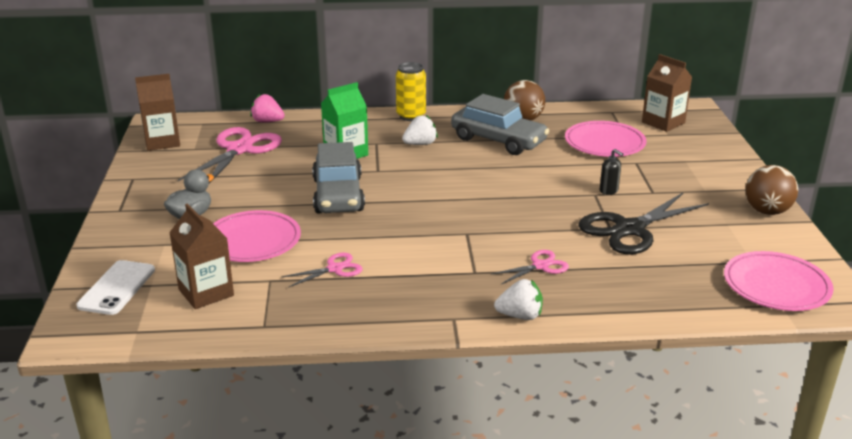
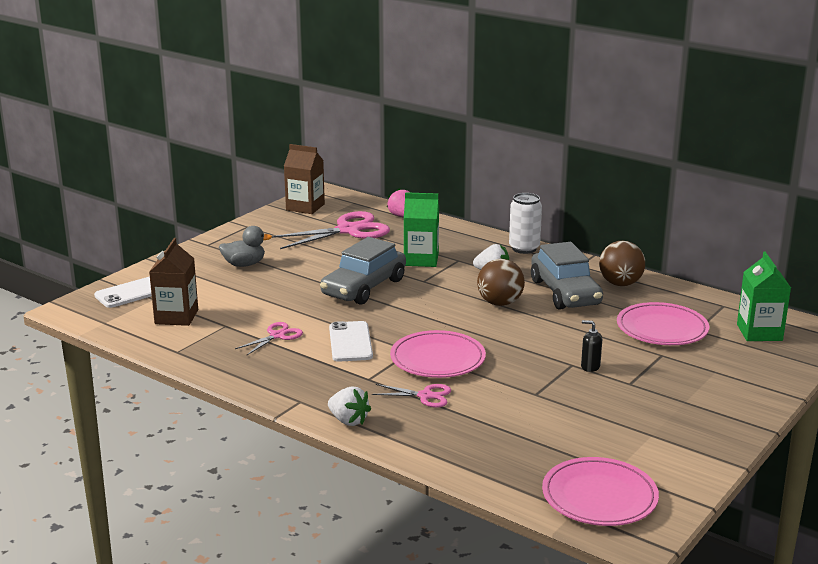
camera: 40 degrees right, 5 degrees down
(252, 241) = (255, 296): pink plate -> pink plate (437, 359)
(334, 269) = (277, 336): pink scissors -> pink scissors turned 60 degrees counterclockwise
(407, 247) = (350, 342): none -> white phone
(411, 116) = (524, 248): yellow can -> white can
(609, 191) = (590, 367): black soap dispenser -> black soap dispenser turned 120 degrees clockwise
(629, 229) = (551, 402): black scissors -> none
(663, 122) = (759, 332): brown carton -> green carton
(767, 211) = (714, 441): brown ball -> brown ball (500, 303)

